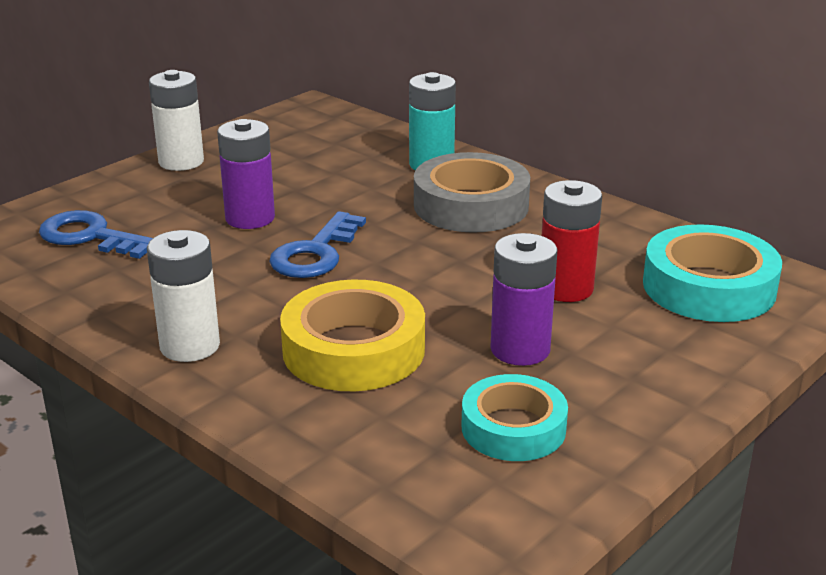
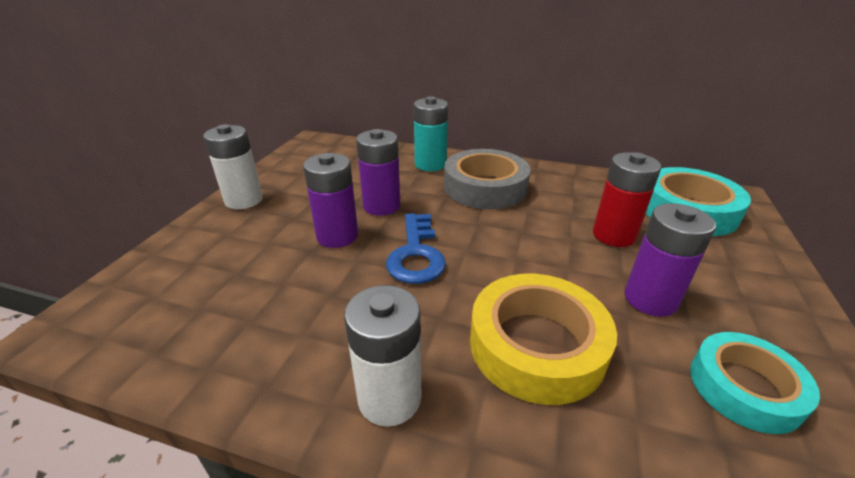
camera: 25 degrees left, 5 degrees up
(91, 236) = (202, 292): blue key -> none
(324, 199) = (381, 206): none -> purple battery

